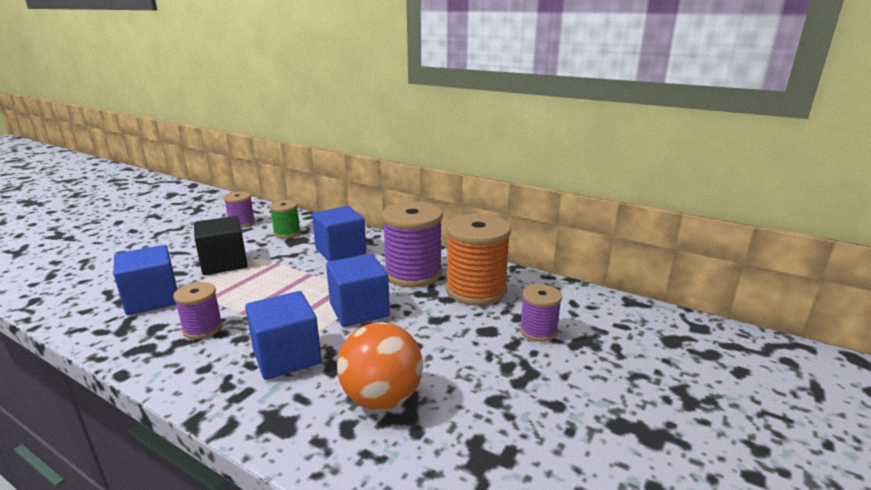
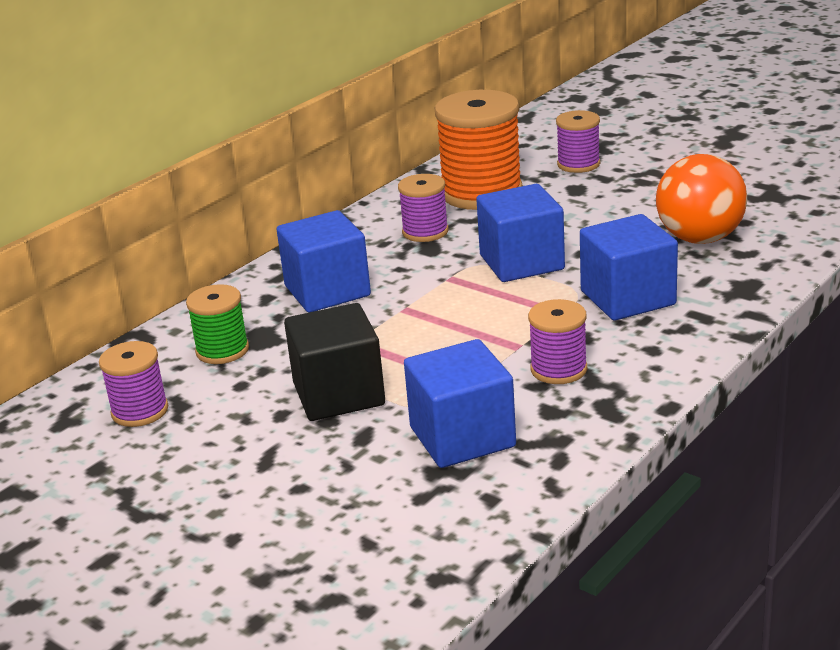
camera: 80 degrees left, 5 degrees up
(413, 273) = (425, 232): purple spool -> purple spool, size x0.54

